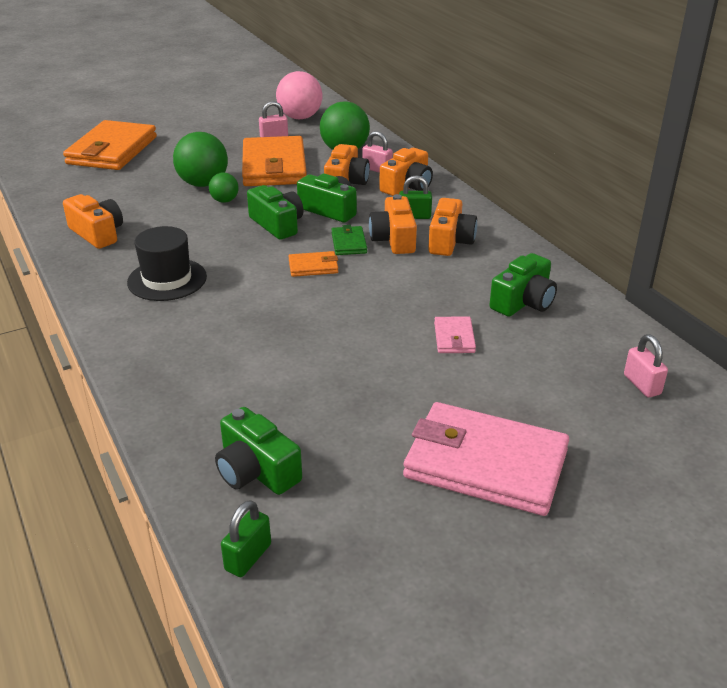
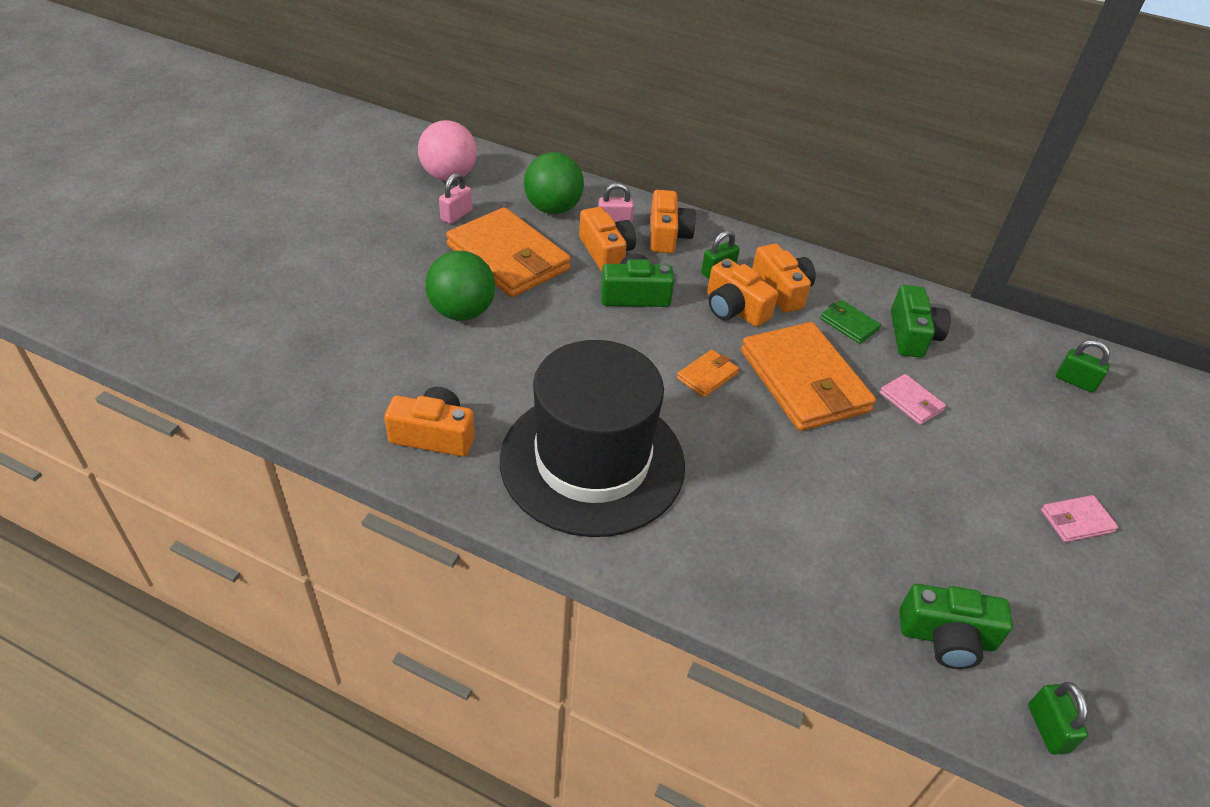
camera: 40 degrees left, 10 degrees up
(112, 150) = (286, 303): orange wallet -> orange wallet (804, 381)
(167, 279) = (592, 461): black hat -> black hat, size x1.92
(225, 200) = (515, 326): green ball -> none
(277, 224) = (609, 336): green camera -> none
(349, 243) = (702, 331): green wallet -> green wallet (849, 324)
(485, 464) = (1076, 521): pink wallet -> pink wallet, size x0.44
(642, 385) = (1075, 381): pink padlock -> green padlock

